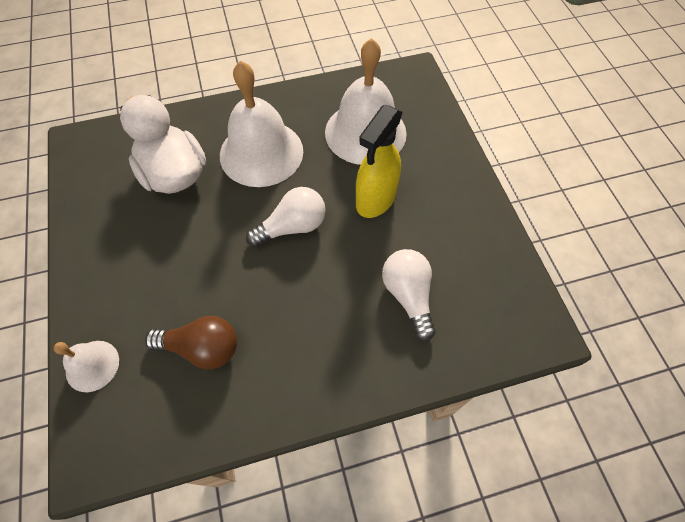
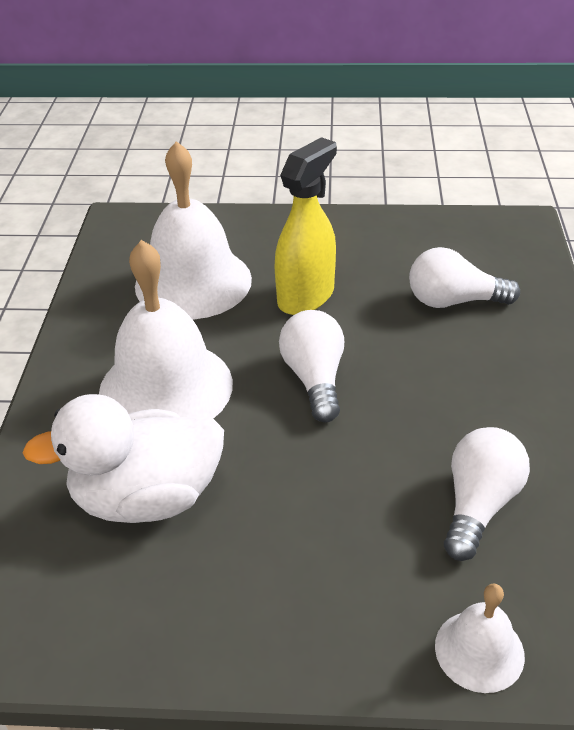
camera: 70 degrees left, 20 degrees down
(202, 348) = (479, 504): brown light bulb -> white light bulb
(375, 199) = (306, 296): yellow spray bottle -> yellow spray bottle turned 105 degrees counterclockwise

